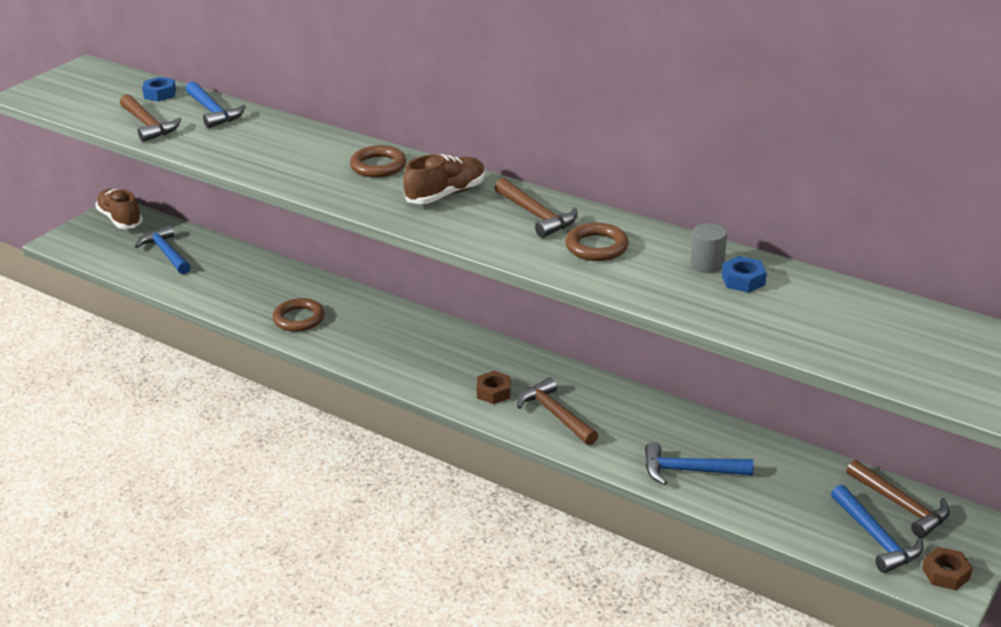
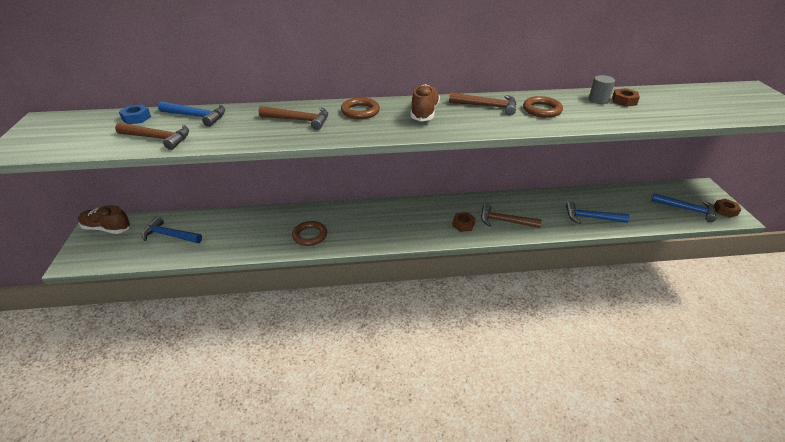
camera: 40 degrees left, 5 degrees up
(689, 471) = (591, 218): blue hammer -> blue hammer turned 45 degrees clockwise
(743, 280) = (624, 101): blue nut -> brown nut
(900, 505) = (672, 192): brown hammer -> brown hammer (299, 120)

